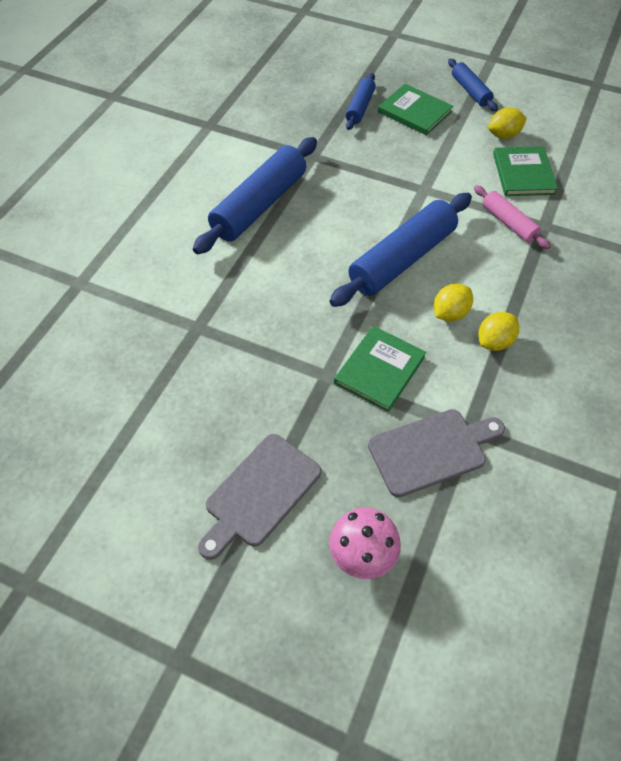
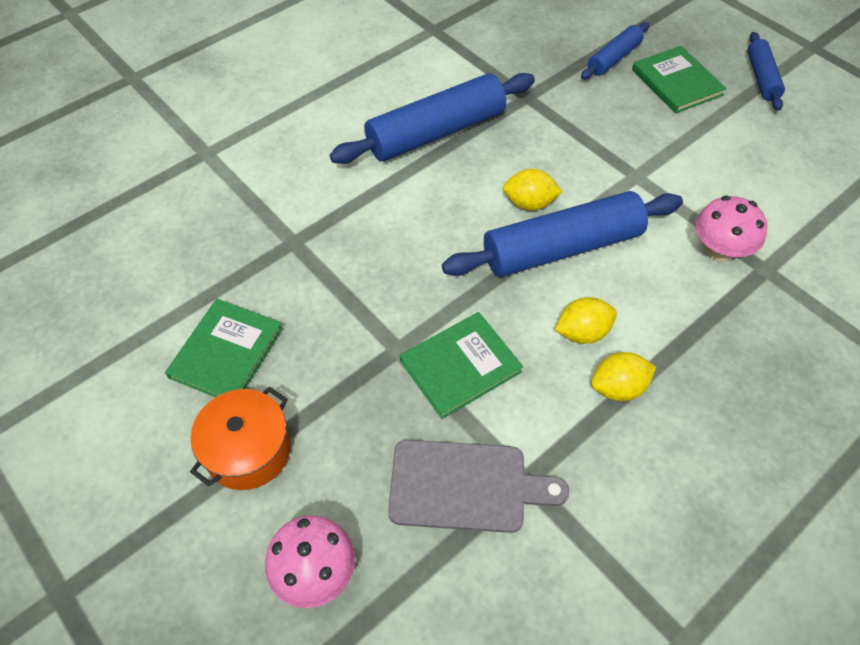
camera: 25 degrees right, 0 degrees up
(259, 493) = (248, 450): grey cutting board -> orange pot
(503, 135) = (774, 143): yellow lemon -> yellow lemon (529, 203)
(508, 223) = (719, 250): pink rolling pin -> pink mushroom
(523, 174) = (773, 197): green book -> green book (227, 352)

